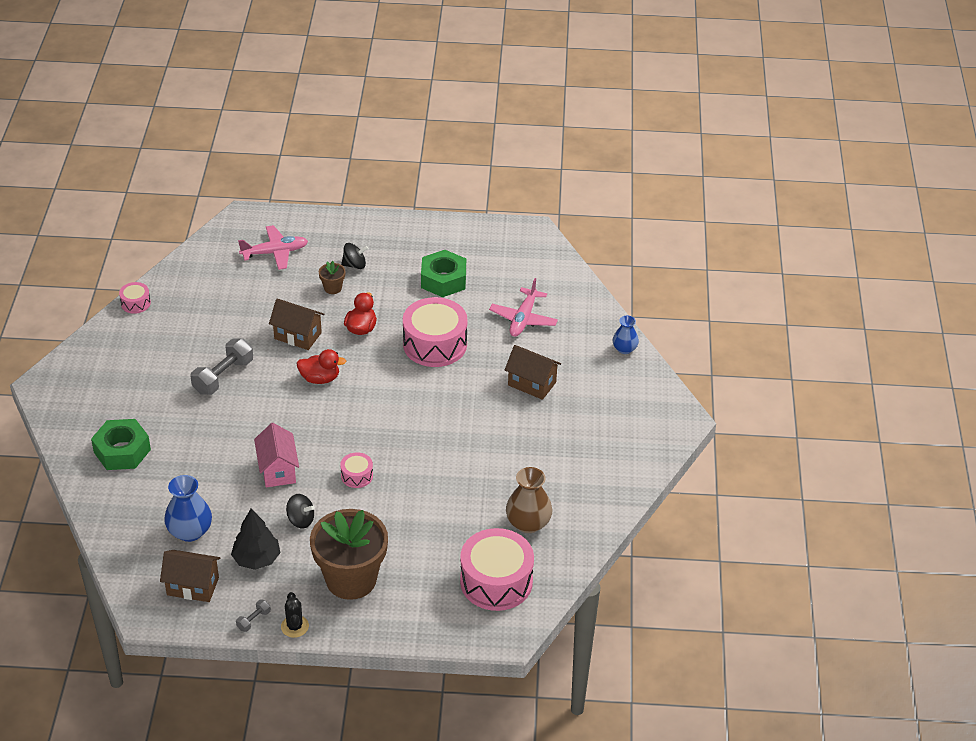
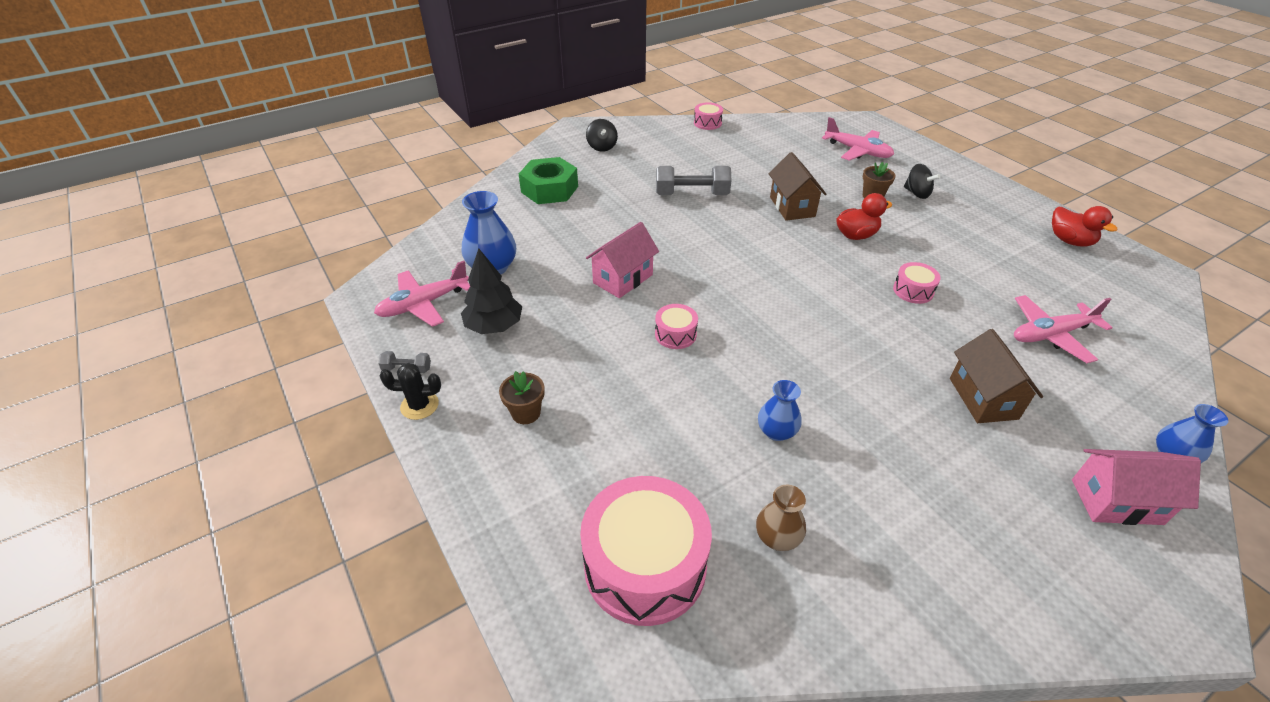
camera: 55 degrees right, 0 degrees up
(193, 586) = (423, 304): brown house -> pink plane
(295, 626) = (419, 405): black cactus -> black cactus turned 45 degrees clockwise
(300, 520) = (574, 328): black spinning top -> black spinning top (602, 147)
(320, 378) = (763, 244): red duck -> red duck (1069, 241)
(351, 579) = (526, 413): brown flower pot -> brown flower pot, size x0.41
(435, 344) = (913, 291): pink drum -> pink drum, size x0.47
(443, 280) = (994, 251): green nut -> none
(470, 480) = (776, 431): none -> blue vase
(528, 523) = (777, 537): brown vase -> brown vase, size x0.62
(624, 390) = (1116, 501): none -> pink house

